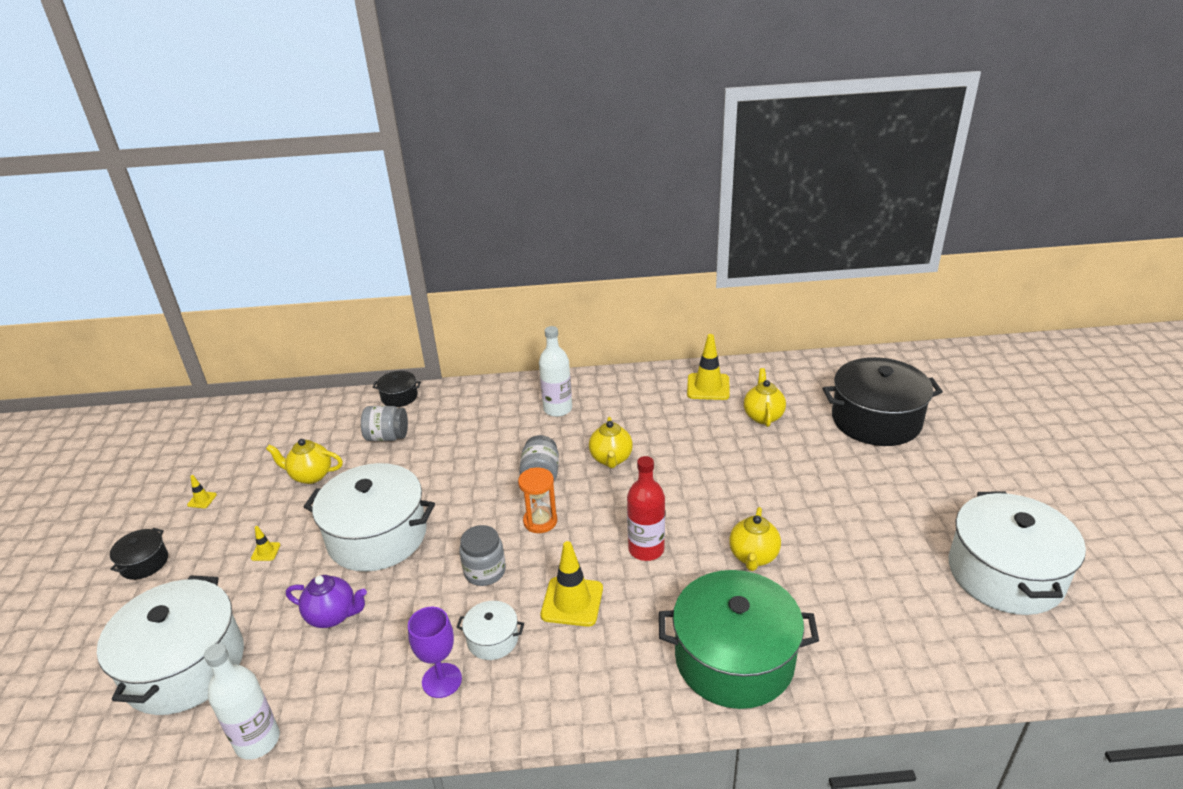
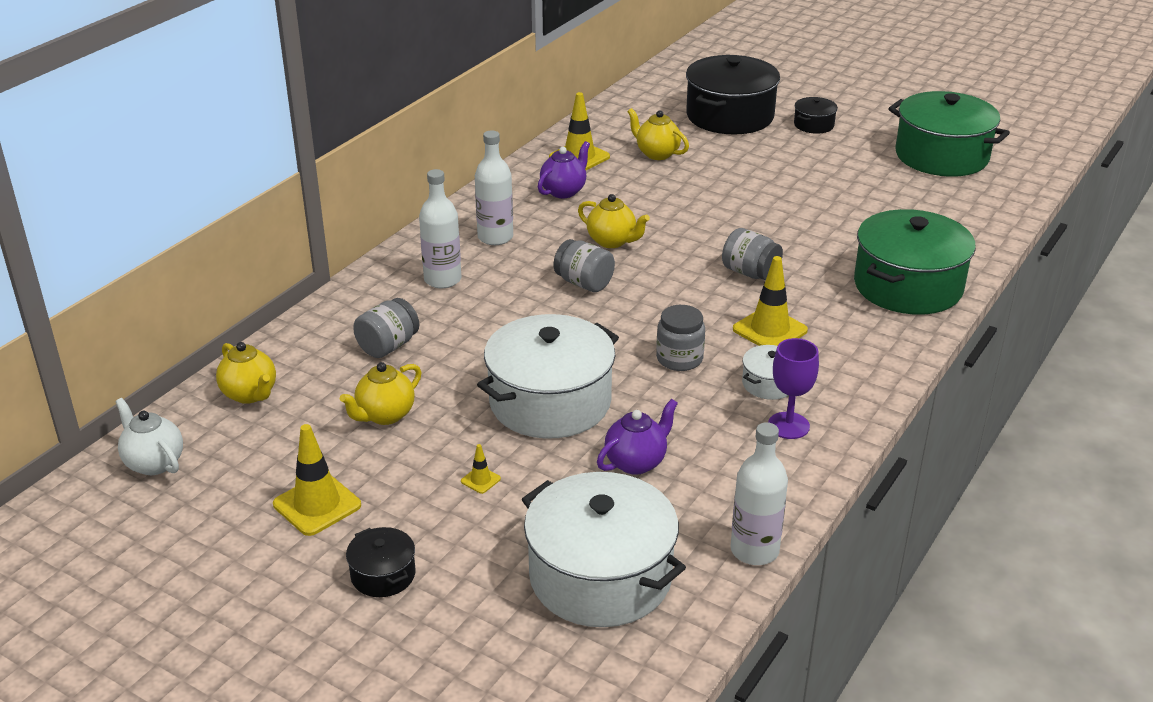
camera: 55 degrees left, 0 degrees up
(202, 500) = (317, 505): yellow traffic cone -> yellow traffic cone, size x2.16
(210, 424) = (154, 463): none -> white teapot
(399, 397) = (322, 316): black pot -> black pot (814, 125)
(483, 416) = (442, 279): none -> white bottle
(540, 521) = (649, 307): orange hourglass -> none
(646, 549) = (750, 273): red bottle -> grey jar
(652, 404) = (564, 191): none -> purple teapot
(753, 557) = (816, 233): yellow teapot -> yellow teapot (250, 394)
(1005, 573) = (941, 156): white pot -> green pot

